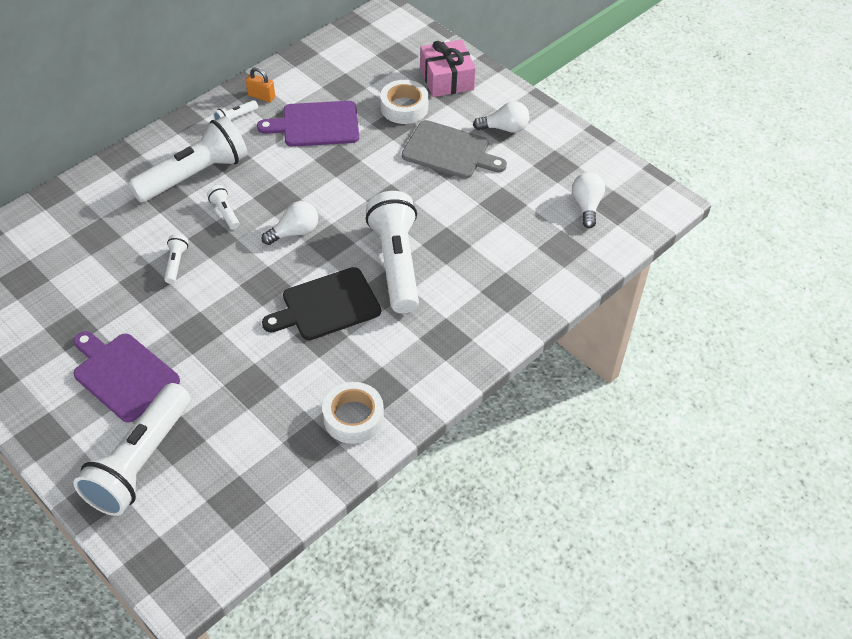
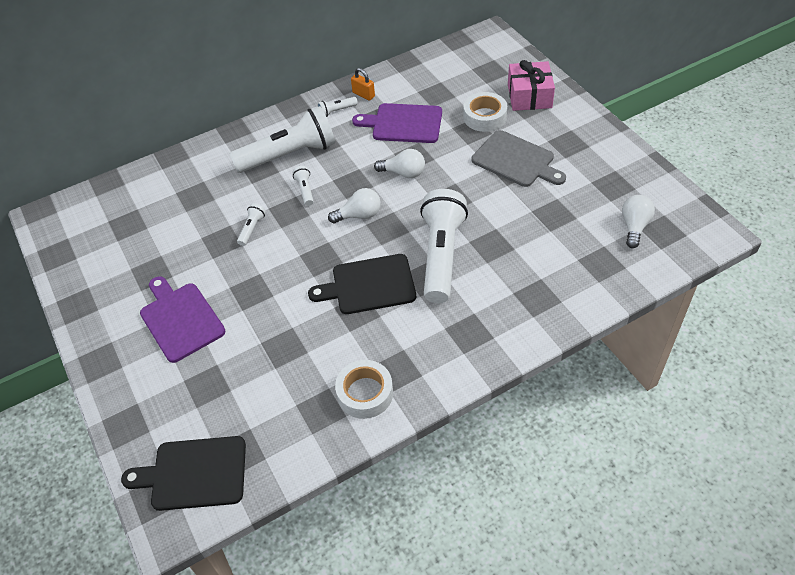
camera: 20 degrees right, 0 degrees up
(139, 461) = (170, 399): white flashlight -> none
(191, 532) = (194, 473): none -> black cutting board
(504, 128) = (572, 145): white light bulb -> white light bulb (403, 173)

